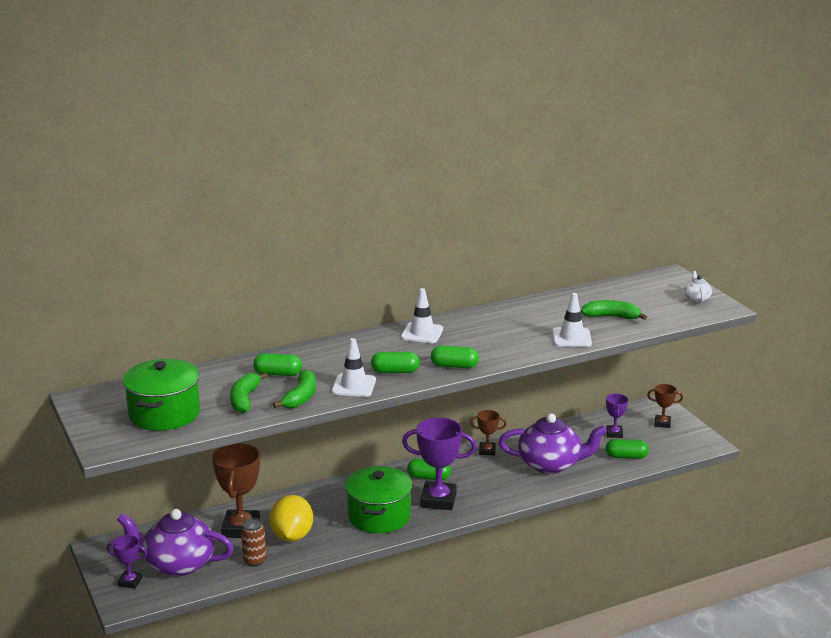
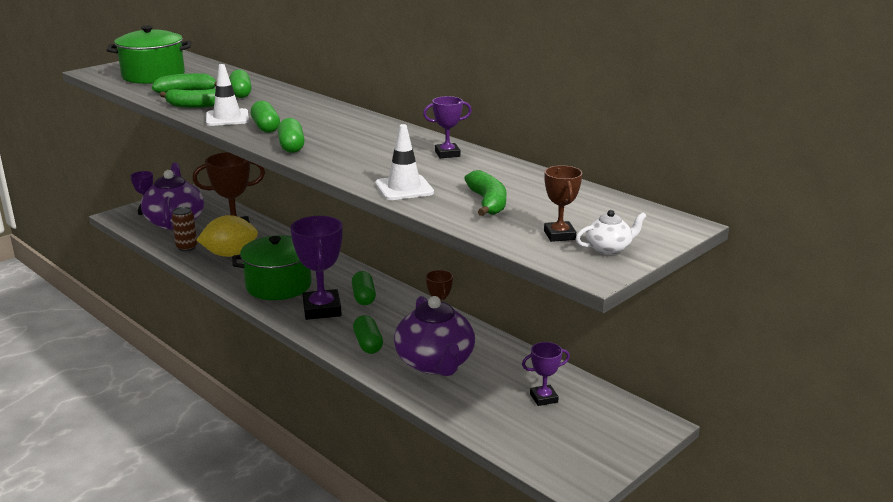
camera: 70 degrees right, 0 degrees up
(422, 333) = (363, 126): white traffic cone -> none
(510, 314) = (447, 154): none -> purple trophy
(626, 456) = (490, 415): green capsule -> green capsule (368, 344)
(662, 423) = (604, 434): brown trophy -> brown trophy (559, 235)

